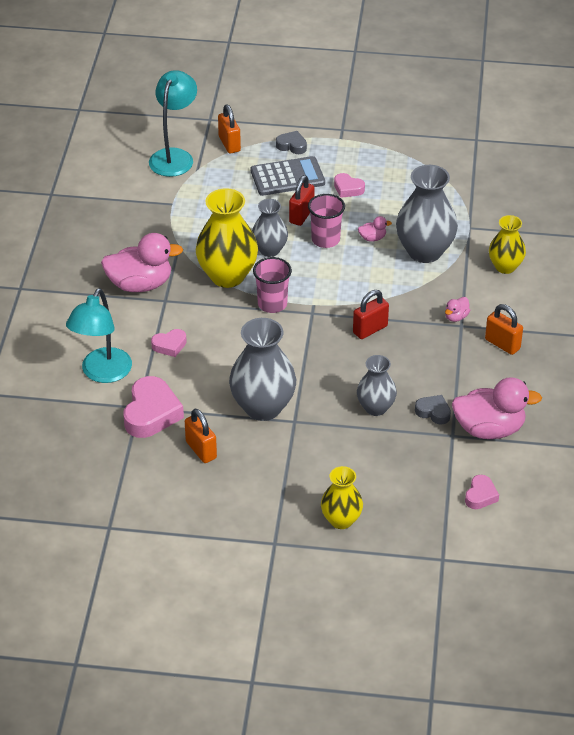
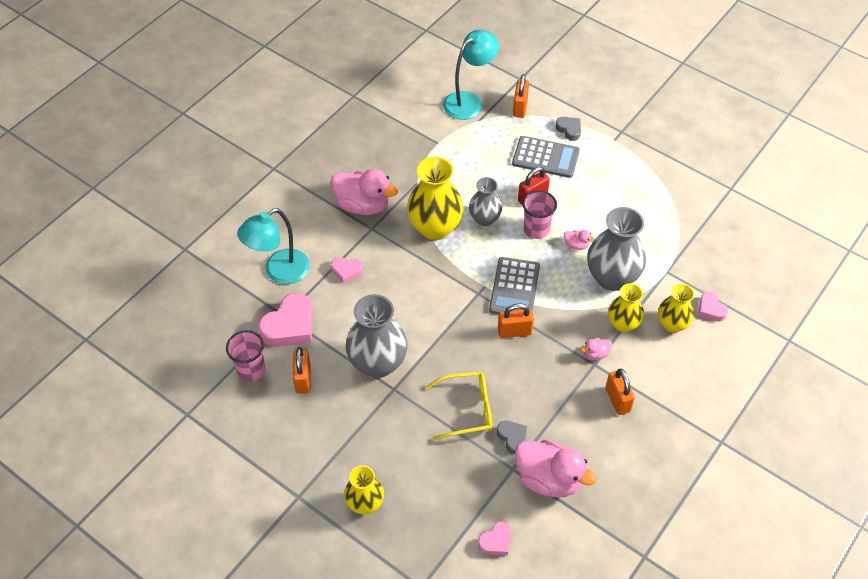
camera: 30 degrees right, 10 degrees up
(272, 304) = (452, 270): pink cup -> pink cup (251, 369)
(343, 295) = (514, 288): none -> grey calculator
(348, 189) = (588, 189): pink heart -> pink heart (710, 309)
(370, 329) = (514, 331): red padlock -> orange padlock
(375, 408) = (467, 409): grey vase -> yellow glasses
(462, 284) = (623, 324): none -> yellow vase

